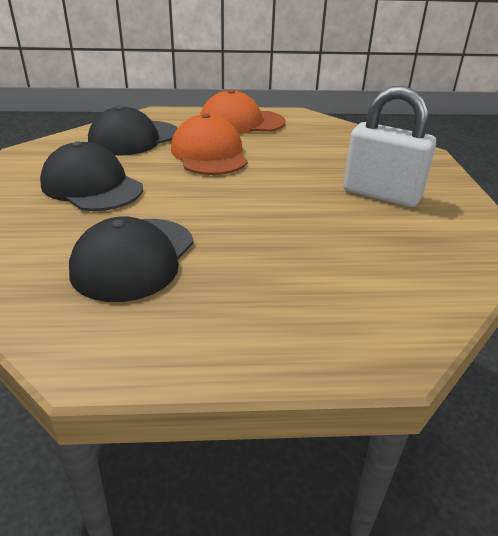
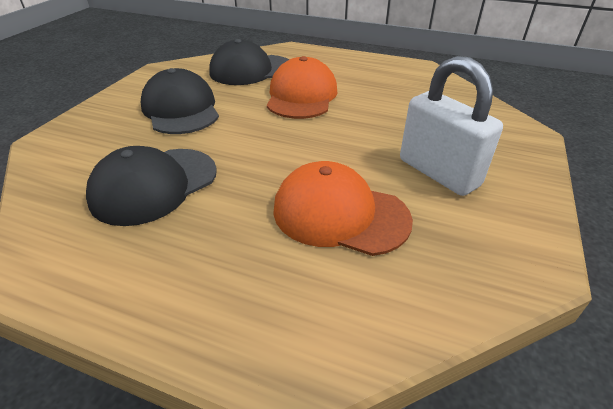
camera: 25 degrees right, 5 degrees up
(241, 122) = (358, 68): orange cap -> orange cap (340, 214)

